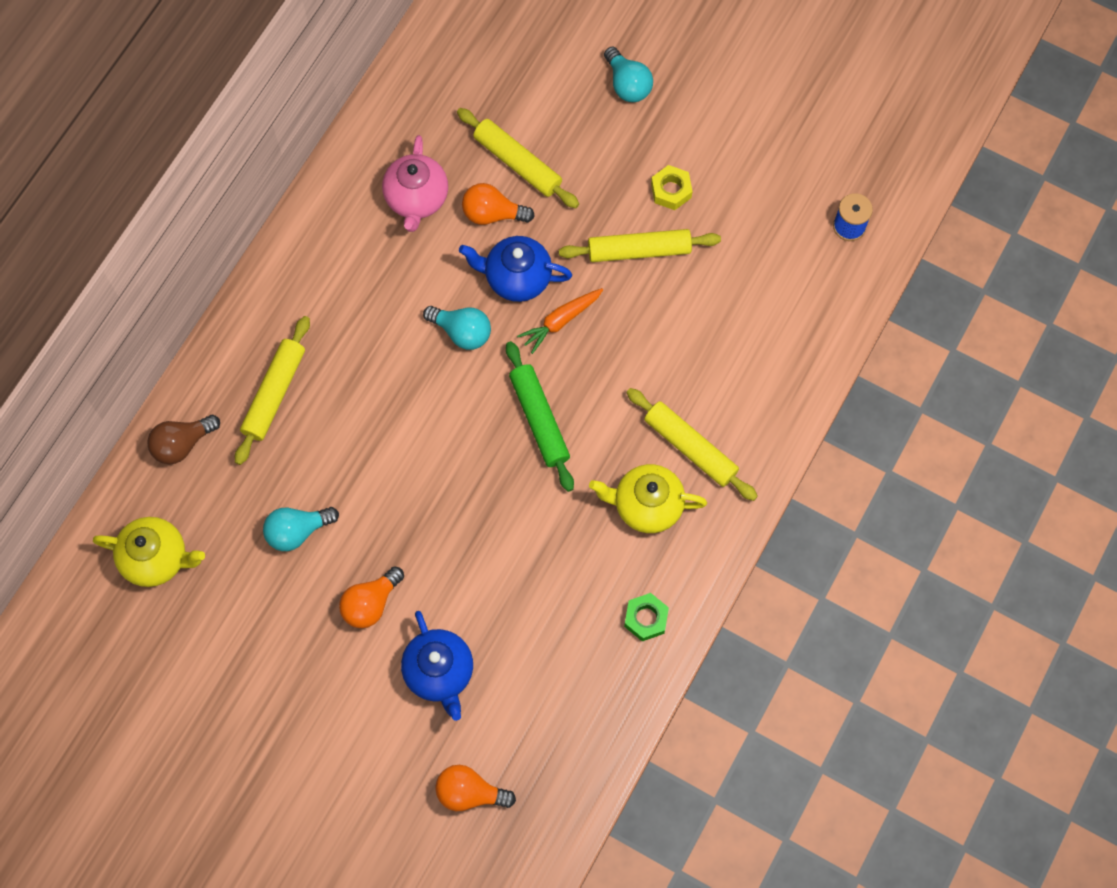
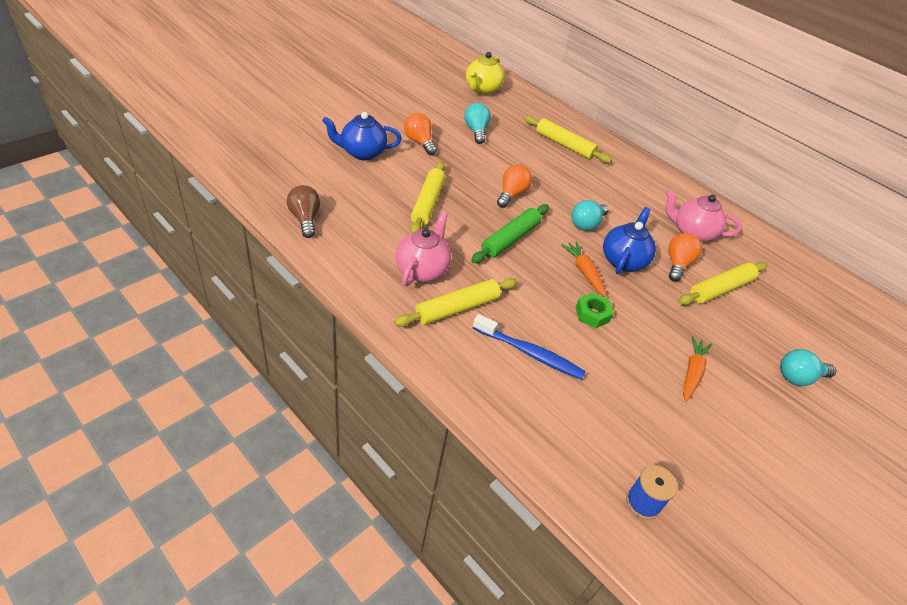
camera: 100 degrees right, 25 degrees down
(182, 444) = (543, 111): brown light bulb -> brown light bulb (305, 219)
(470, 792) = (283, 143): orange light bulb -> orange light bulb (511, 194)
(539, 419) = (510, 239): green rolling pin -> green rolling pin turned 45 degrees counterclockwise
(639, 250) = (637, 334): yellow rolling pin -> yellow rolling pin (428, 203)
(646, 505) = (422, 270): yellow teapot -> pink teapot
(646, 618) = (339, 243): green nut -> green nut (592, 314)
(671, 190) = (692, 372): yellow nut -> orange carrot
(720, 355) = (530, 353): none -> blue toothbrush

